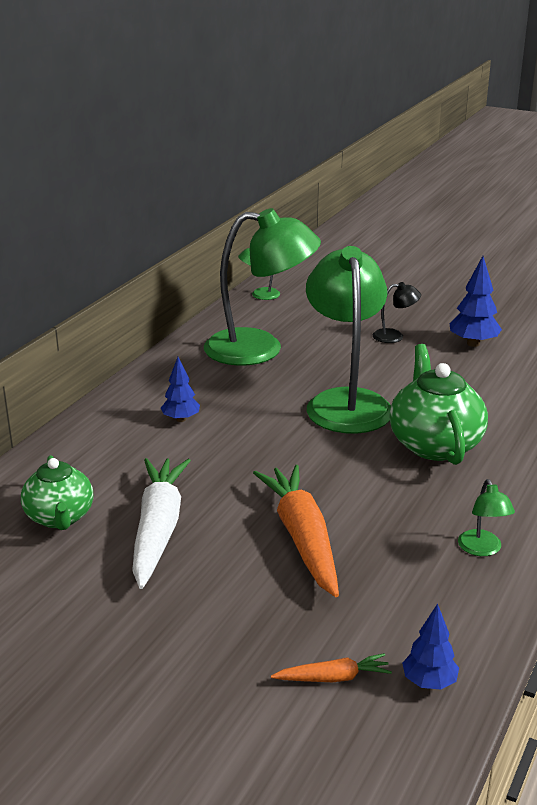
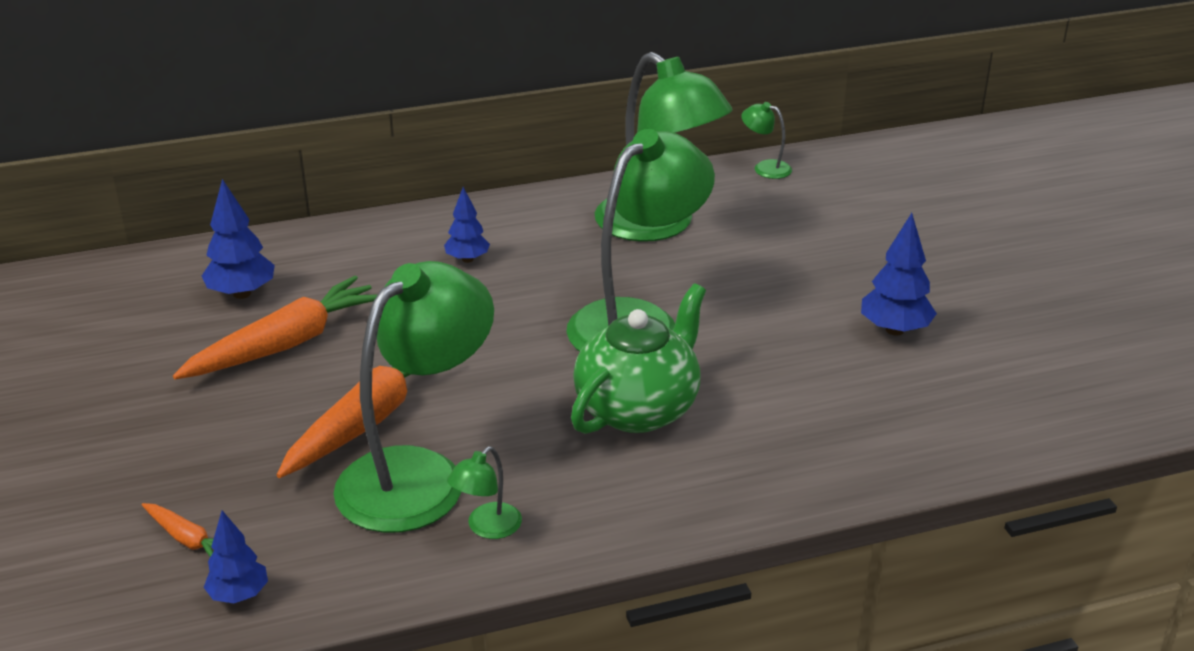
camera: 45 degrees right, 5 degrees up
(60, 518) = (242, 293): green teapot -> blue tree
(158, 529) = (286, 344): white carrot -> orange carrot
(392, 548) = (419, 475): none -> green lamp
(394, 336) = (821, 278): black lamp -> none

